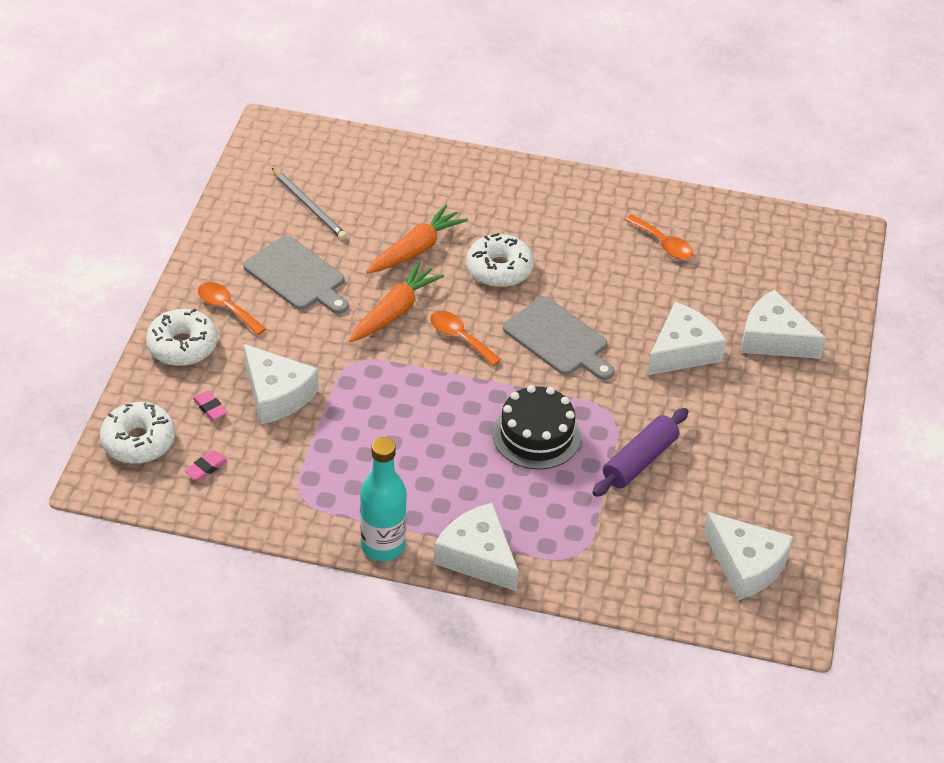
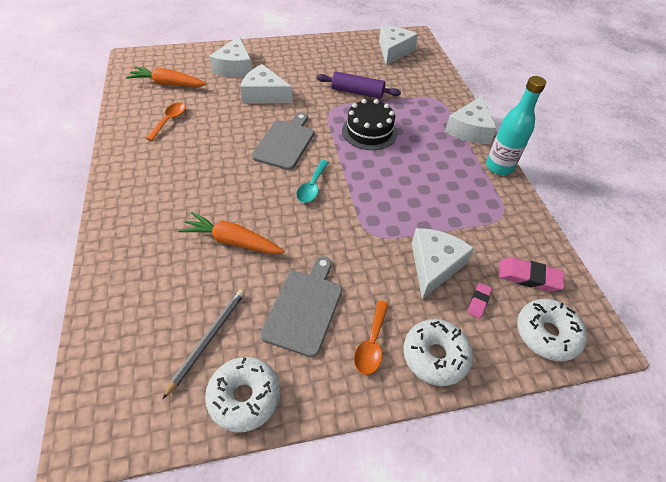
camera: 115 degrees left, 5 degrees up
(206, 468) = (528, 277): pink eraser -> pink eraser, size x1.72
(394, 311) = (308, 229): orange carrot -> orange carrot (168, 84)
(459, 337) = (312, 187): orange spoon -> turquoise spoon
(499, 269) = (232, 188): white donut -> white donut (244, 397)

